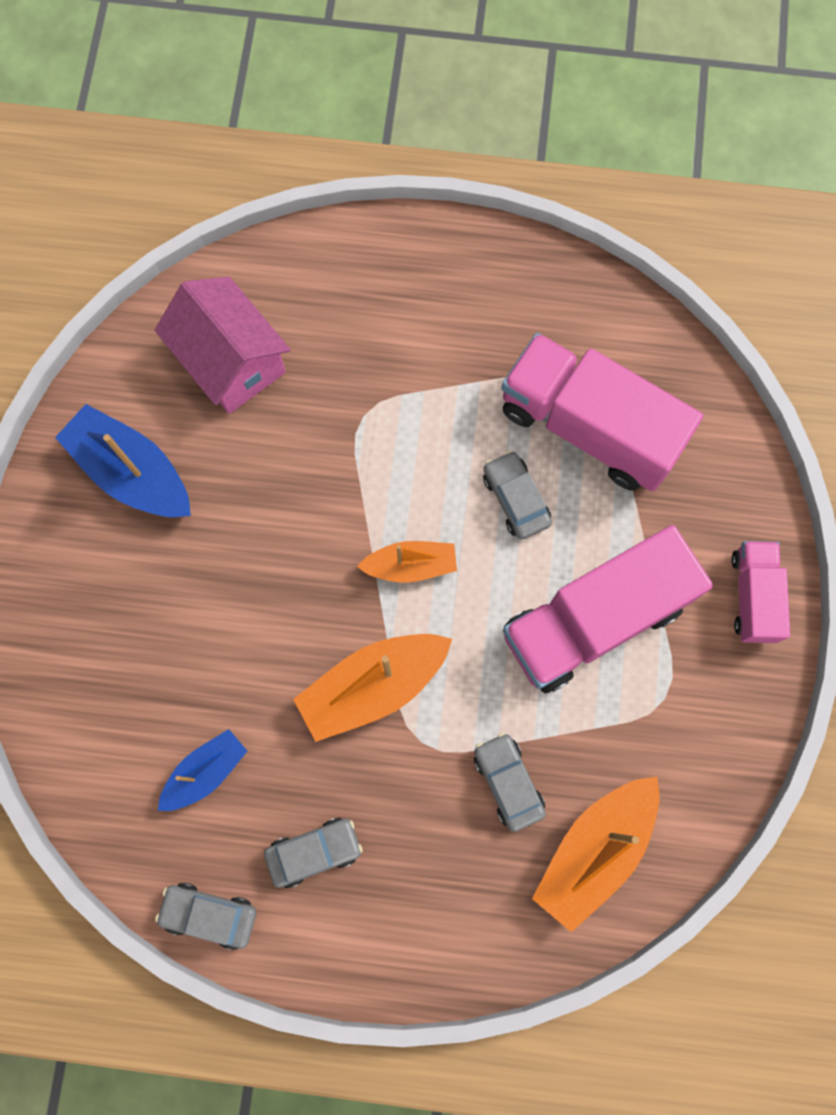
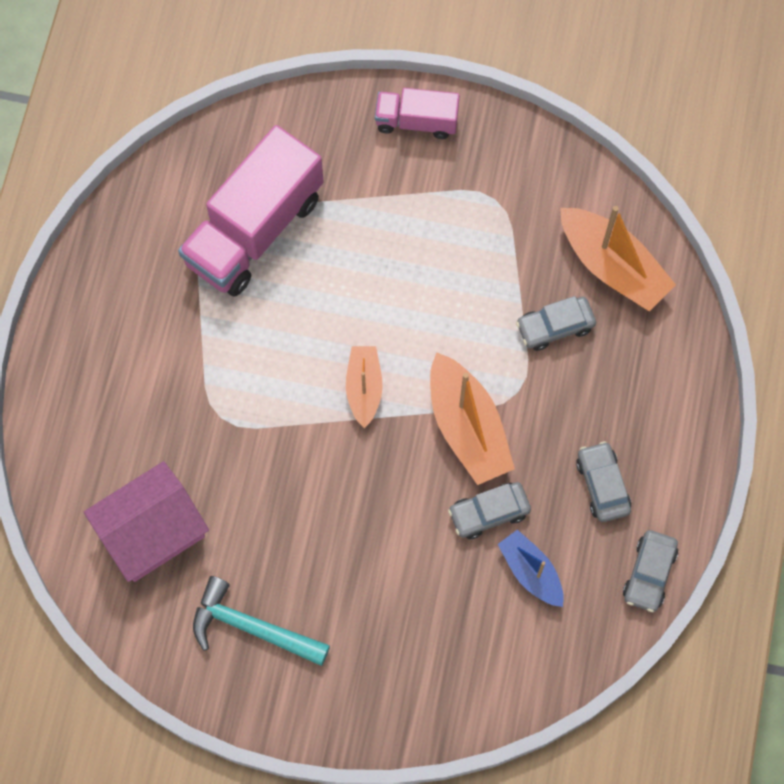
camera: 85 degrees left, 5 degrees down
(132, 472) = (251, 627): blue boat -> turquoise hammer
(515, 499) = (313, 296): grey car -> grey car (489, 513)
(594, 620) = (425, 245): pink truck -> none

